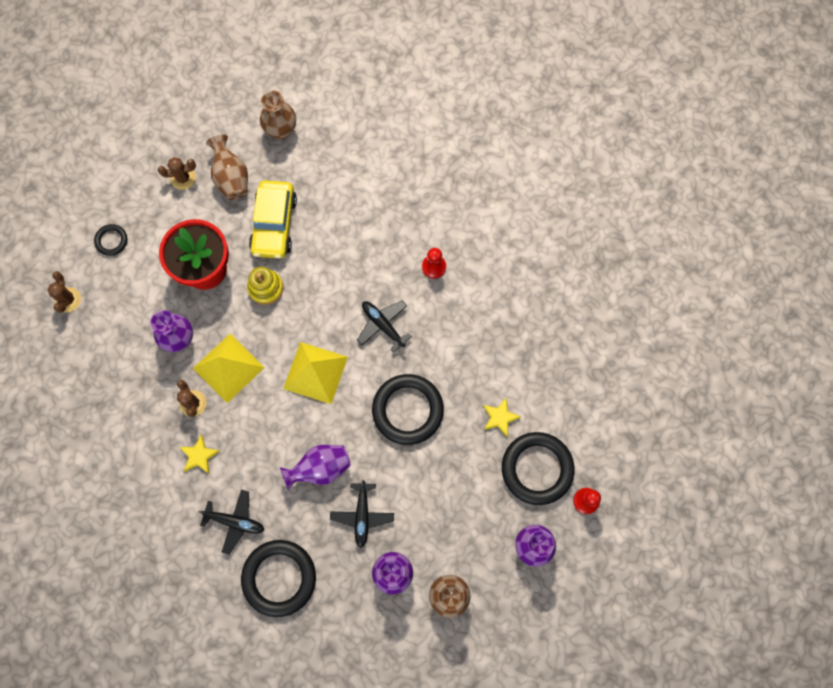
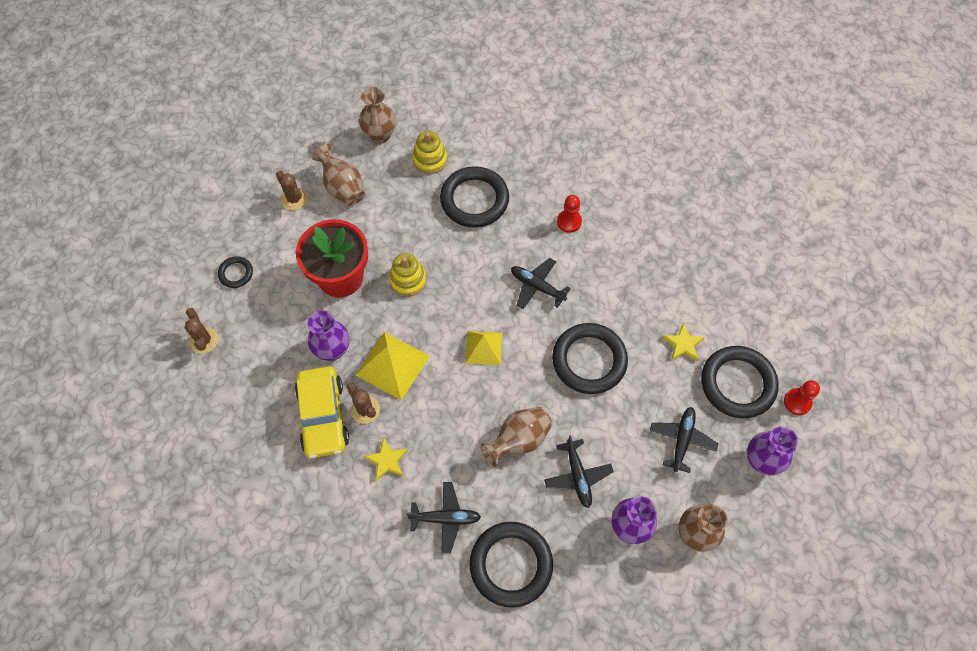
camera: 15 degrees left, 10 degrees down
(183, 178) = (294, 199): brown cactus -> brown cactus turned 75 degrees clockwise
(274, 224) = (398, 220): yellow car -> yellow car (323, 416)
(315, 372) = (483, 348): yellow pyramid -> yellow pyramid, size x0.65
(320, 468) = (518, 440): purple vase -> brown vase
(321, 168) = (430, 160): none -> yellow stacking toy
(351, 221) = (474, 200): none -> black ring
(467, 508) = (682, 440): none -> black plane

